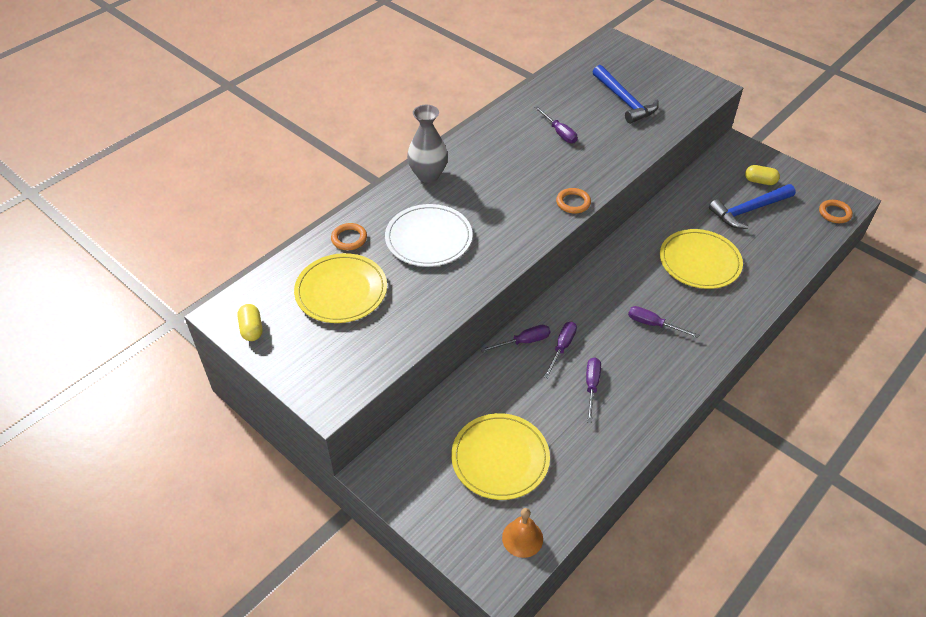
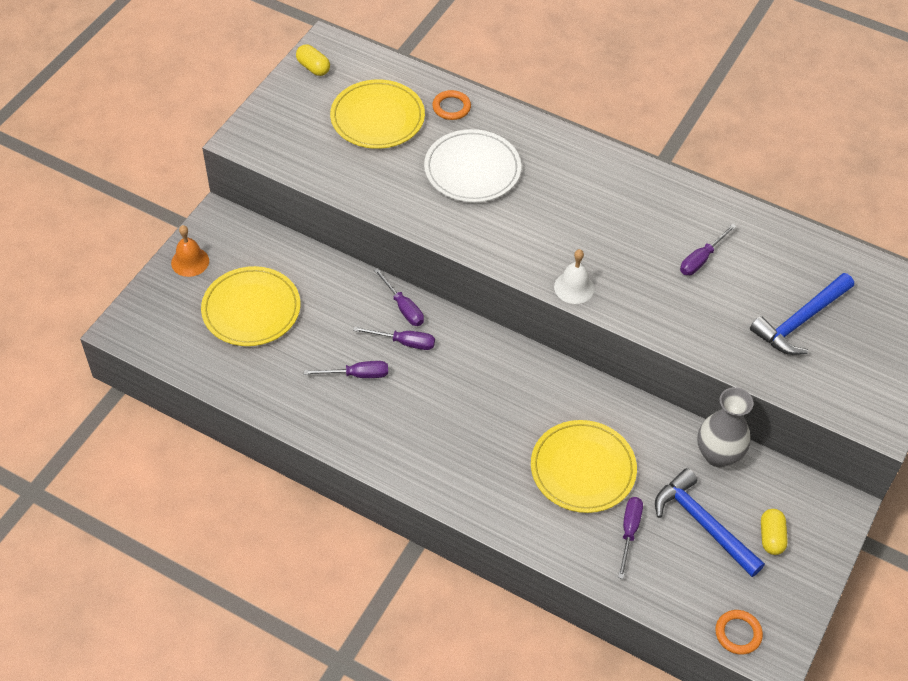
camera: 75 degrees right, 5 degrees up
(251, 329) = (313, 67): yellow capsule -> yellow capsule turned 75 degrees clockwise
(428, 175) = (573, 150): grey vase -> grey vase (718, 455)
(522, 538) = (167, 339): orange bell -> orange bell (190, 261)
(573, 203) = (574, 287): orange ring -> white bell
(653, 324) = (462, 425): purple screwdriver -> purple screwdriver (629, 532)

